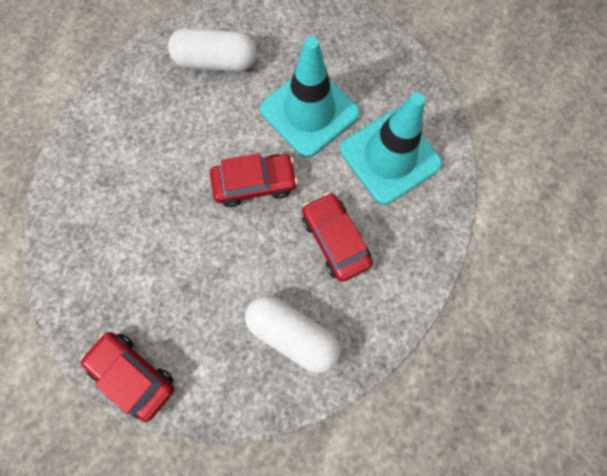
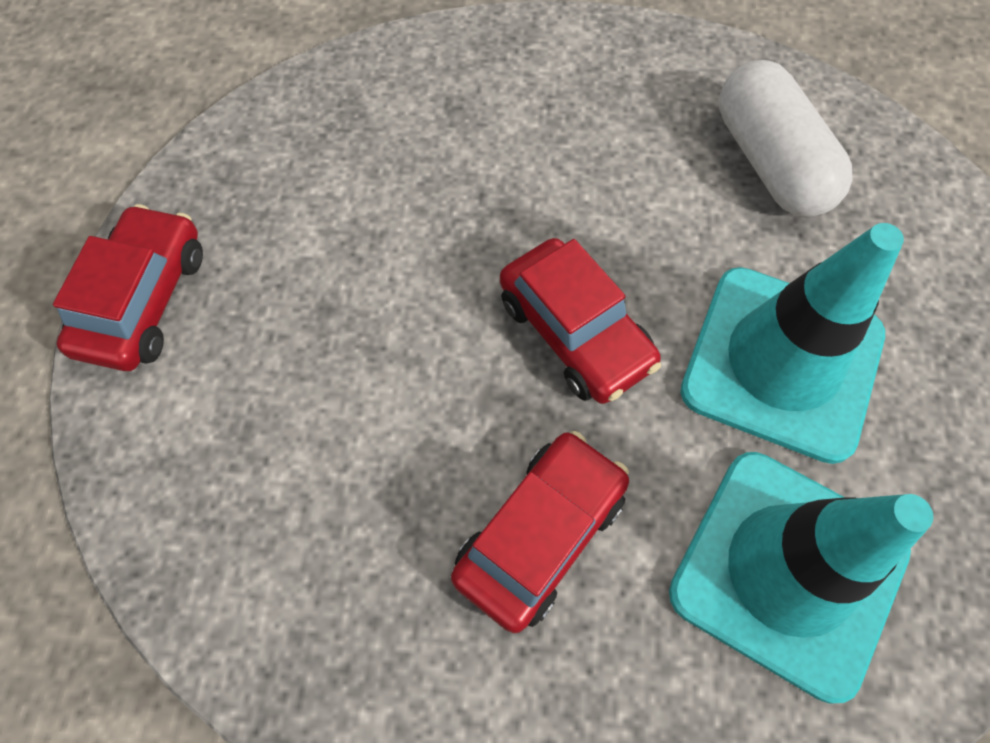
camera: 65 degrees right, 10 degrees down
(292, 333) = (311, 536): white capsule -> none

